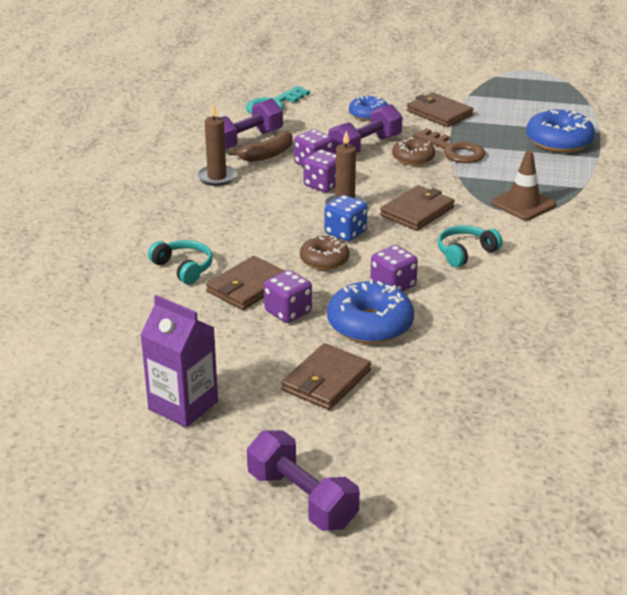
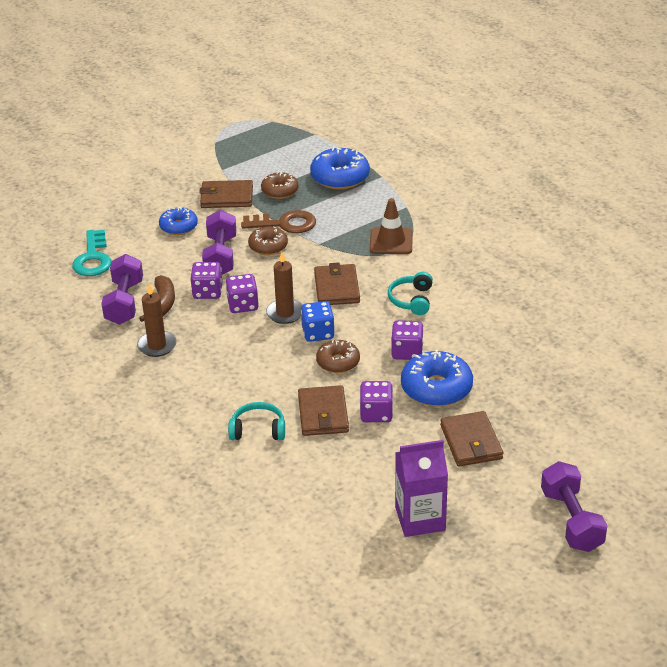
camera: 45 degrees left, 5 degrees up
(302, 499) = (571, 520): purple dumbbell -> purple dumbbell turned 75 degrees clockwise
(490, 128) = (280, 191): none -> brown donut

